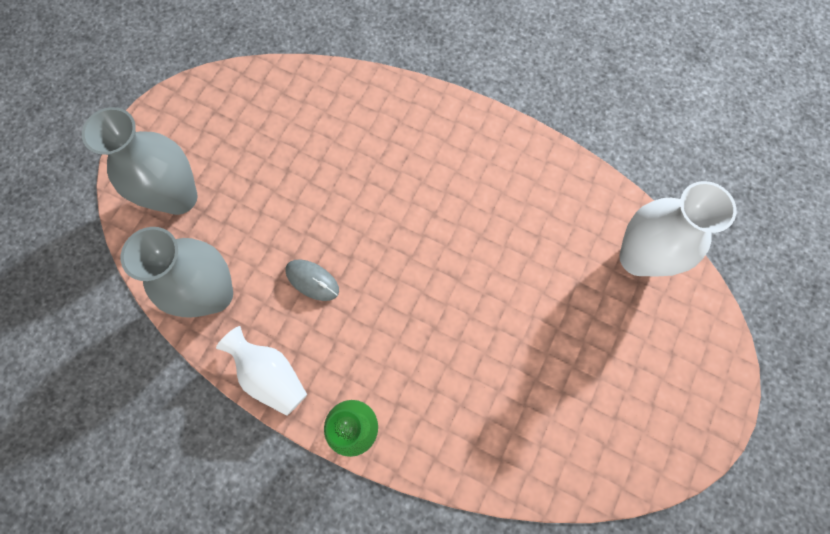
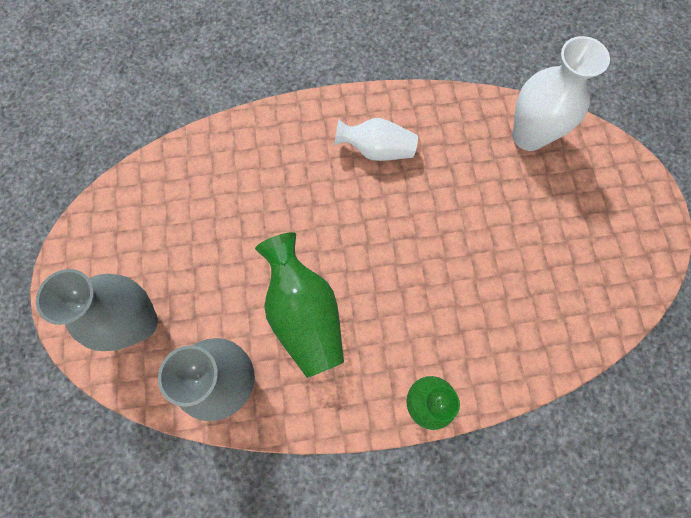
camera: 35 degrees left, 0 degrees up
(271, 375) = (327, 411): white vase -> white vase (376, 150)
(312, 280) = (304, 313): grey mouse -> green vase

